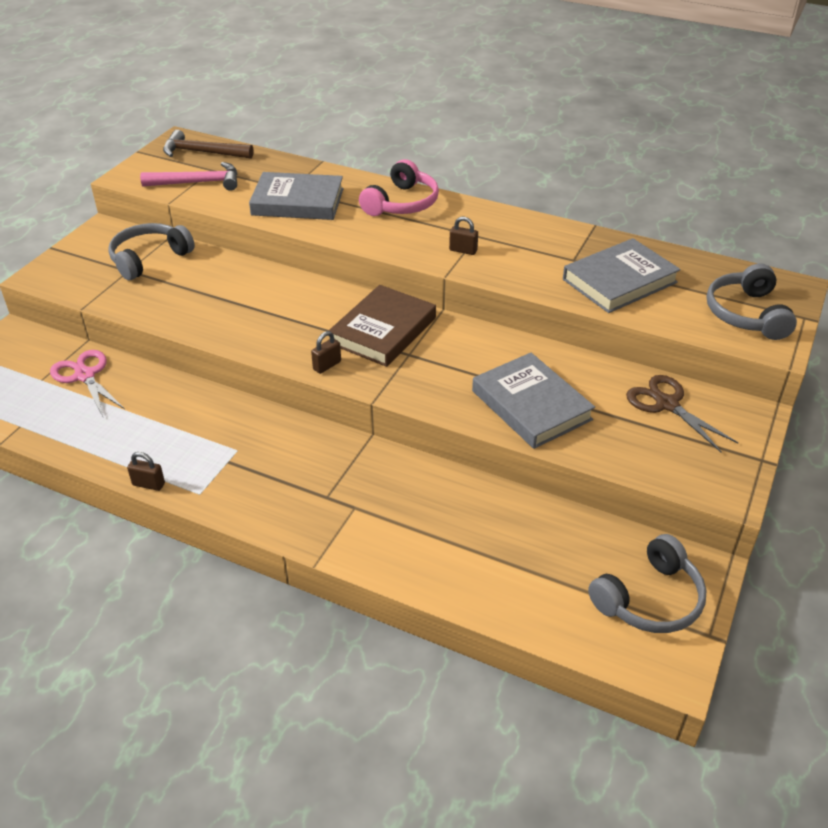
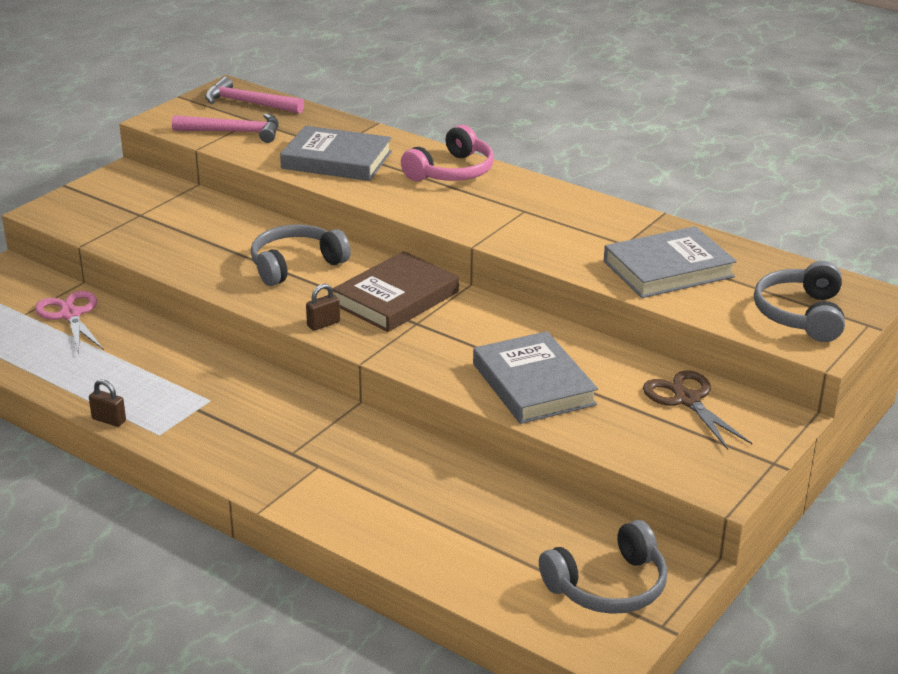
camera: 10 degrees right, 10 degrees down
(149, 258) = (165, 205): grey headphones -> grey headphones (295, 265)
(202, 152) = (248, 103): brown hammer -> pink hammer
(463, 250) = (502, 223): brown padlock -> none

